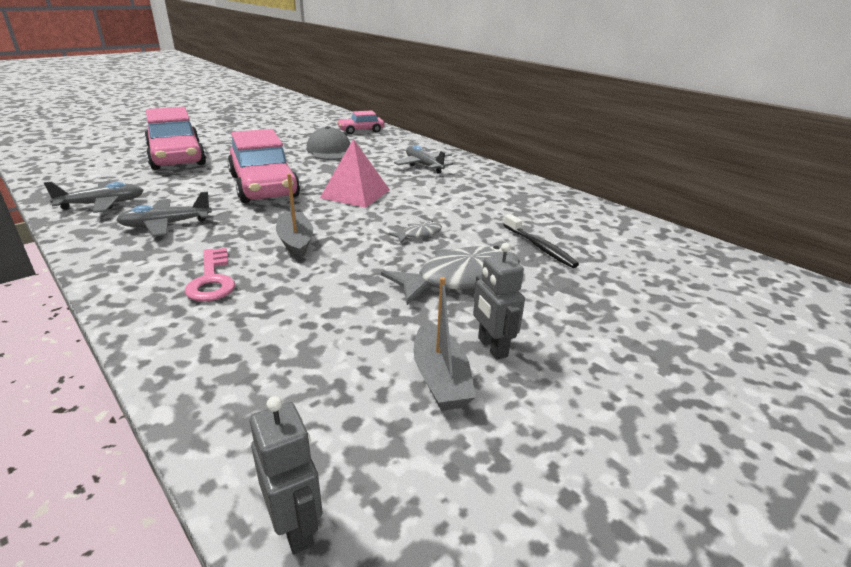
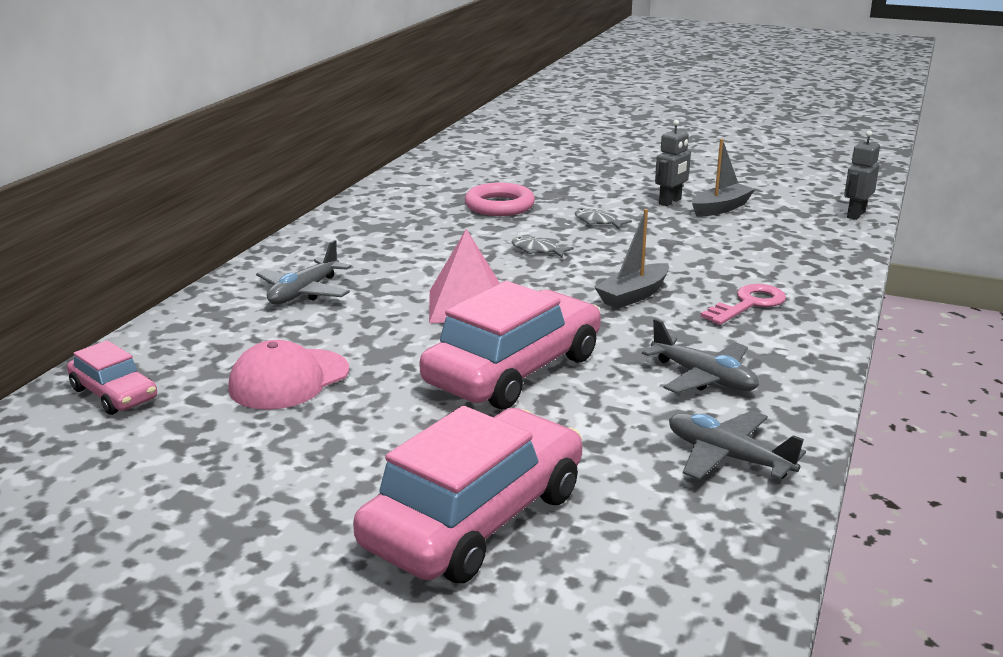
camera: 115 degrees left, 5 degrees down
(330, 151) = (289, 380): grey cap -> pink cap
(461, 278) = (597, 222): grey fish -> grey fish, size x0.46
(540, 247) = (499, 206): black toothbrush -> pink ring

